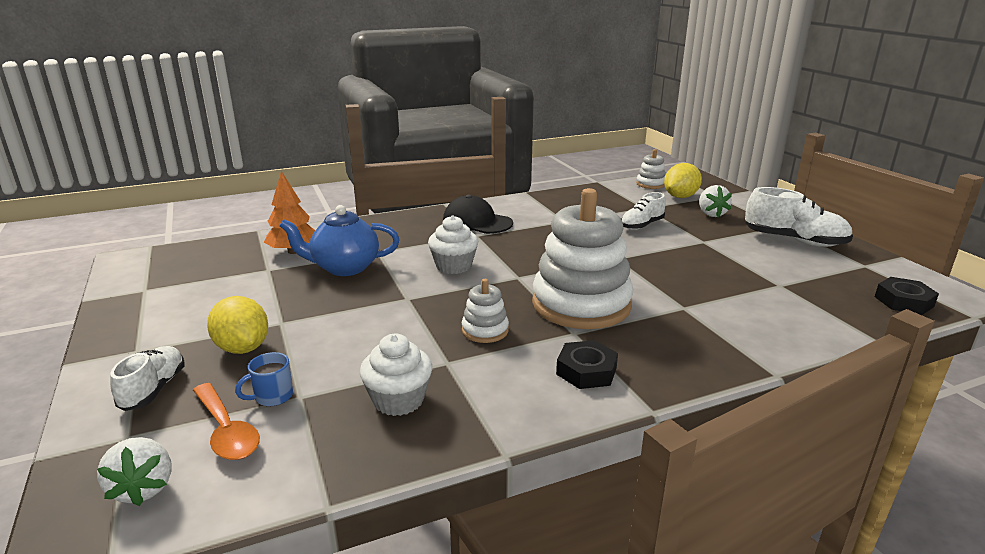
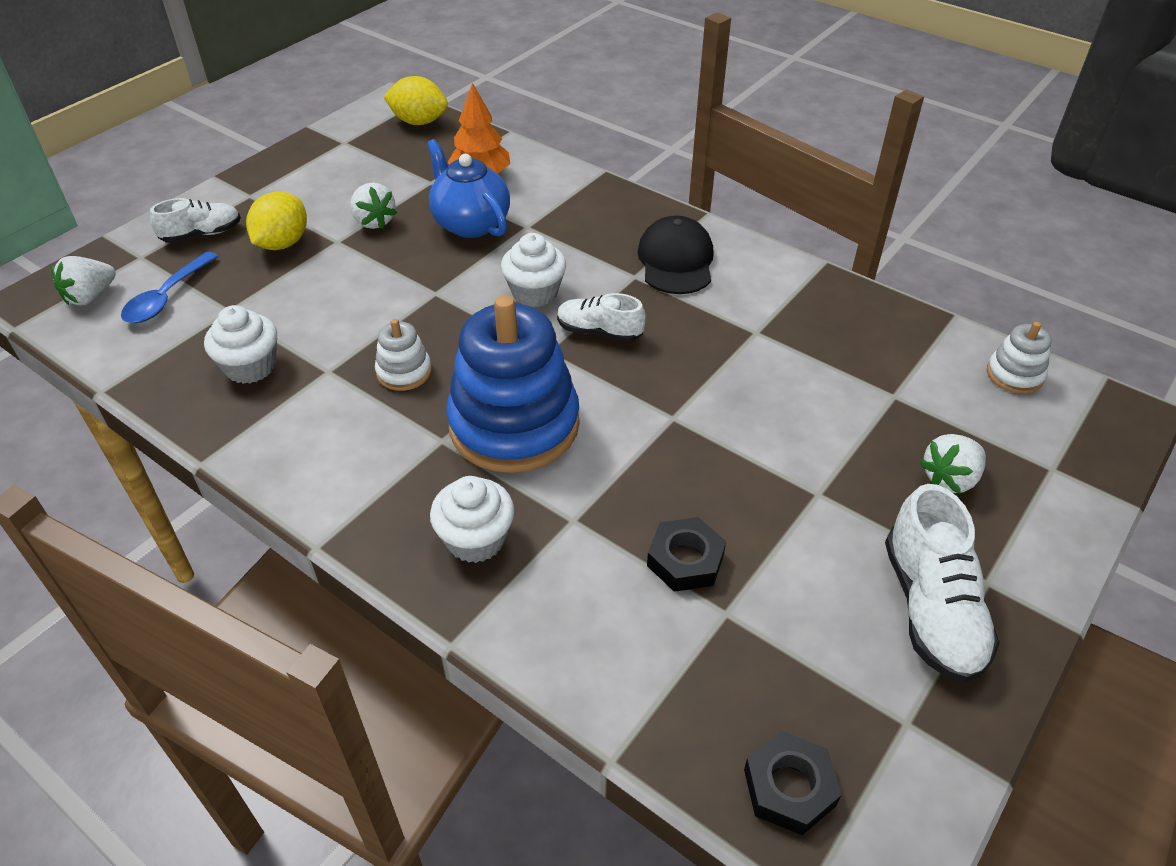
camera: 60 degrees right, 20 degrees up
(226, 431) = (167, 297): orange spoon -> blue spoon
(272, 397) = (221, 296): blue mug -> none
(281, 301) = (374, 221): none -> white strawberry
(581, 304) = (514, 425): white stacking toy -> blue stacking toy
(586, 371) = (367, 474): black nut -> black nut (685, 560)
(642, 225) = (816, 411): white shoe -> white shoe (599, 332)
(680, 197) = (992, 424): yellow lemon -> yellow lemon (419, 122)
(682, 343) = (476, 539): none -> white cupcake

